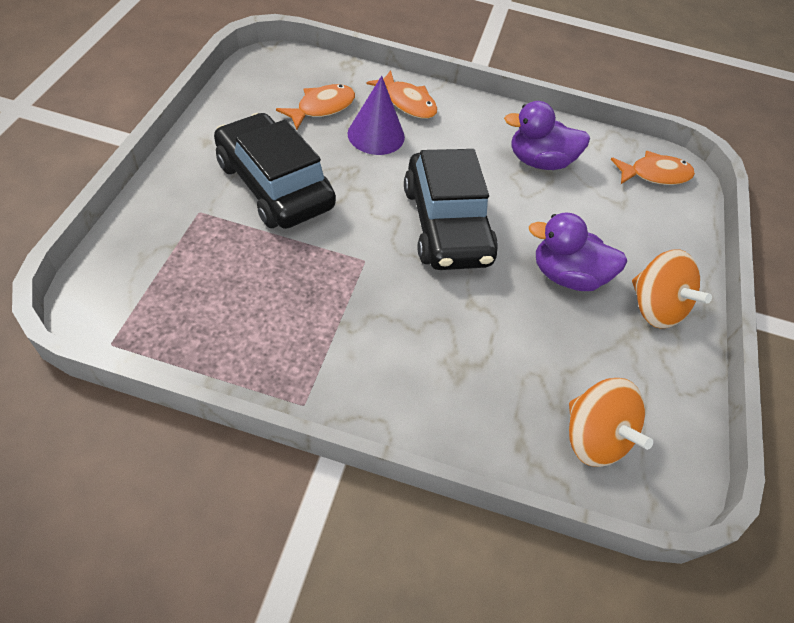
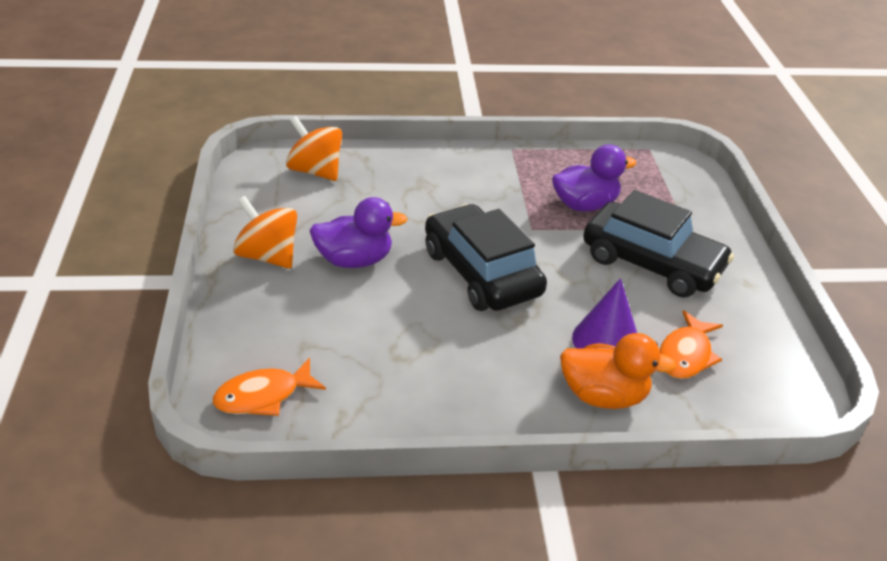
camera: 165 degrees right, 15 degrees down
(407, 102) = (603, 396): orange fish -> orange duck
(539, 161) = (413, 367): purple duck -> purple duck (585, 205)

